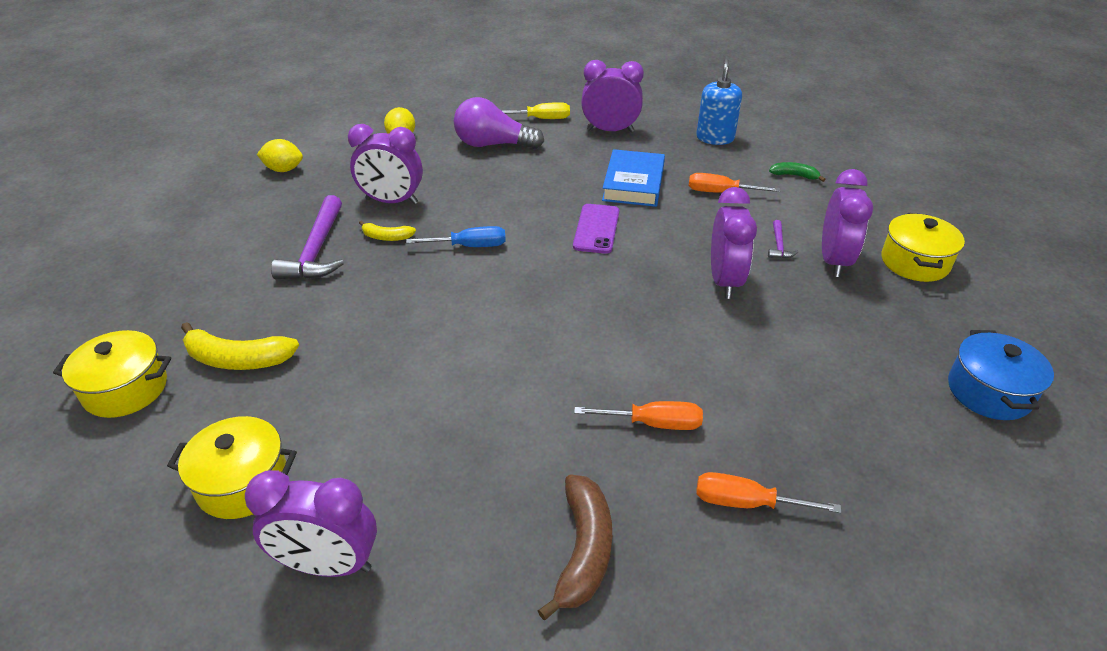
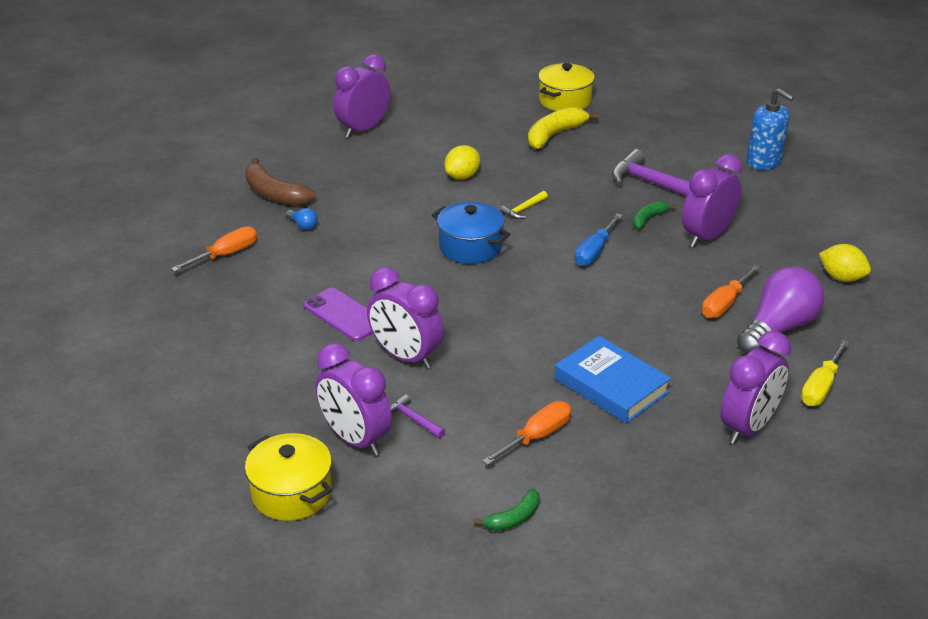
camera: 125 degrees right, 5 degrees down
(243, 483) = (445, 119): yellow pot -> none
(284, 169) = (817, 200): yellow lemon -> yellow lemon (462, 176)
(386, 237) = (648, 219): yellow banana -> green banana
(432, 314) = (523, 209): none -> yellow hammer
(596, 229) = (553, 325): purple phone -> purple phone (344, 315)
(621, 469) = (303, 225): none -> blue light bulb
(653, 423) = (318, 251): orange screwdriver -> orange screwdriver (725, 303)
(715, 138) = (658, 506): blue soap dispenser -> blue soap dispenser (764, 161)
(989, 392) = (142, 411): blue pot -> blue pot (470, 247)

